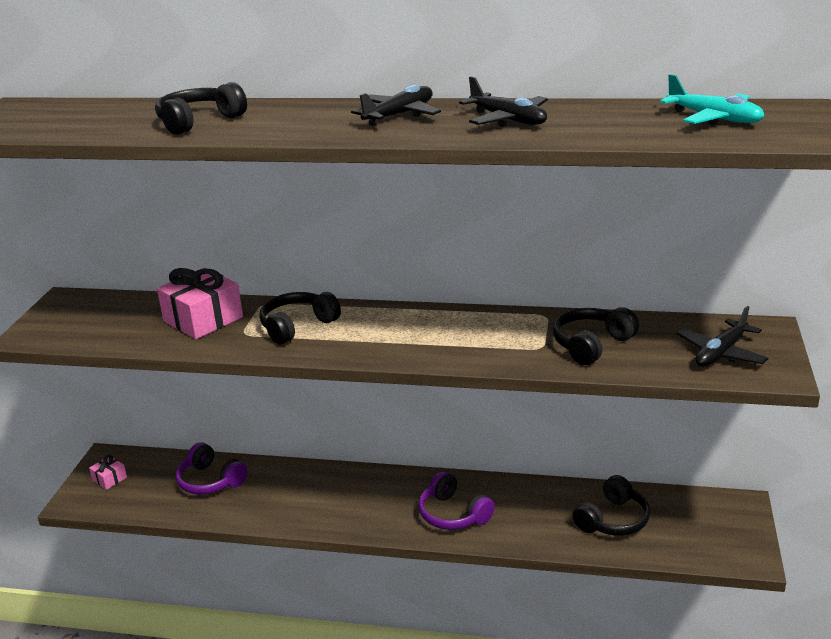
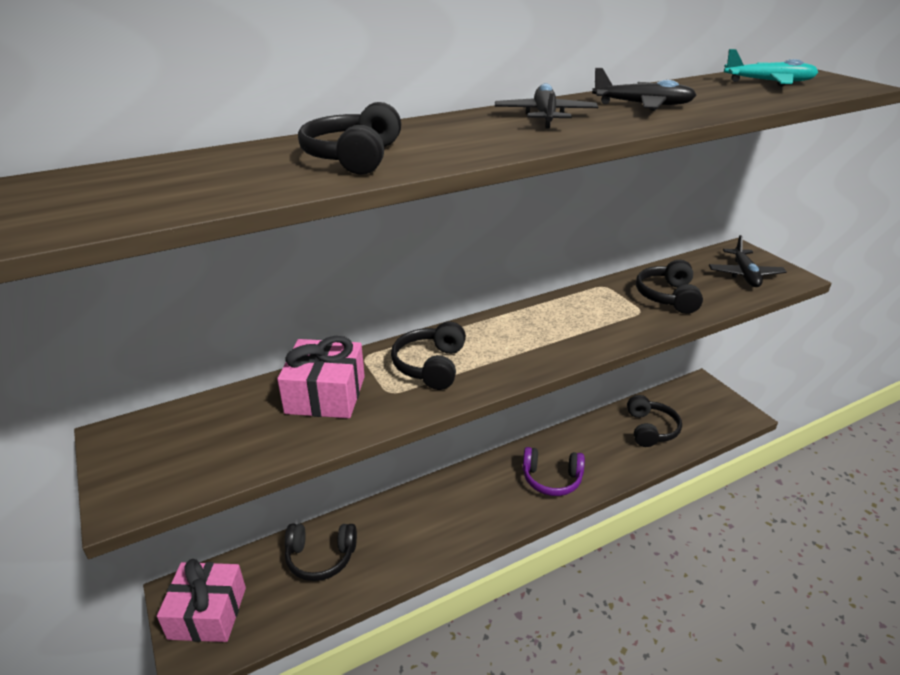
camera: 40 degrees left, 5 degrees up
(109, 479) = (208, 613): pink gift -> pink gift, size x2.07
(210, 481) = (320, 557): purple headphones -> black headphones

